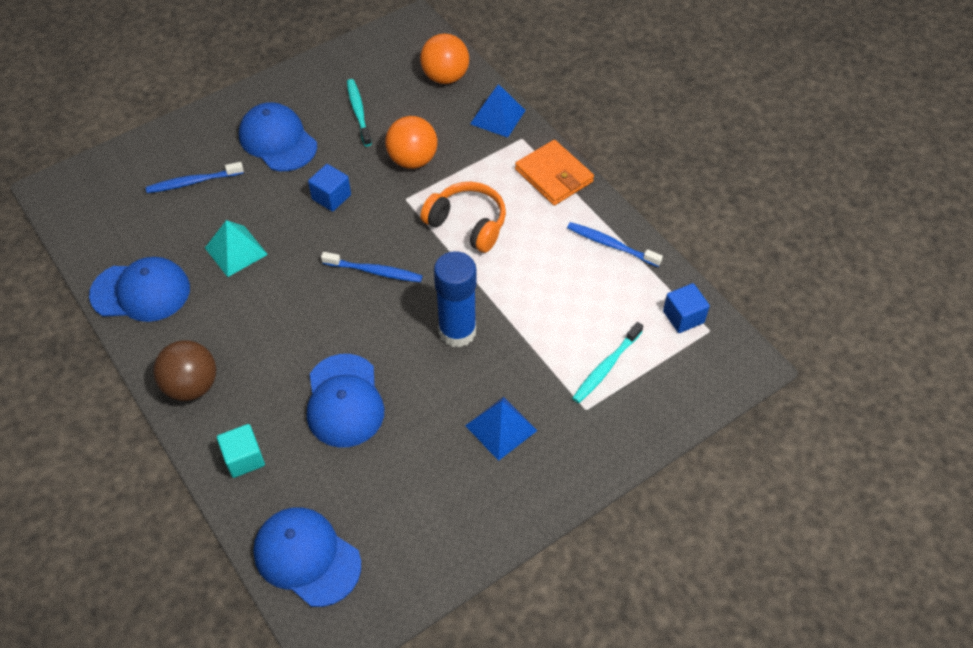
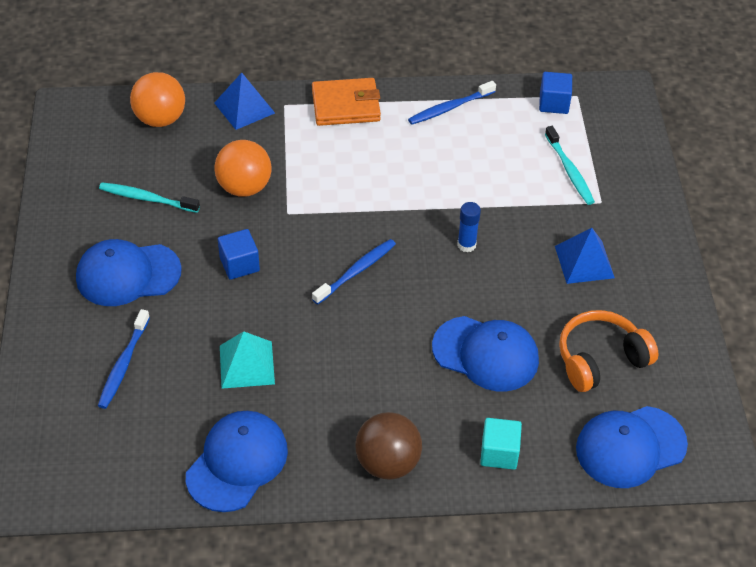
camera: 60 degrees left, 5 degrees down
(457, 331) = (466, 245): blue glue stick -> blue glue stick, size x0.50
(467, 224) = (353, 185): orange headphones -> orange headphones (600, 359)

